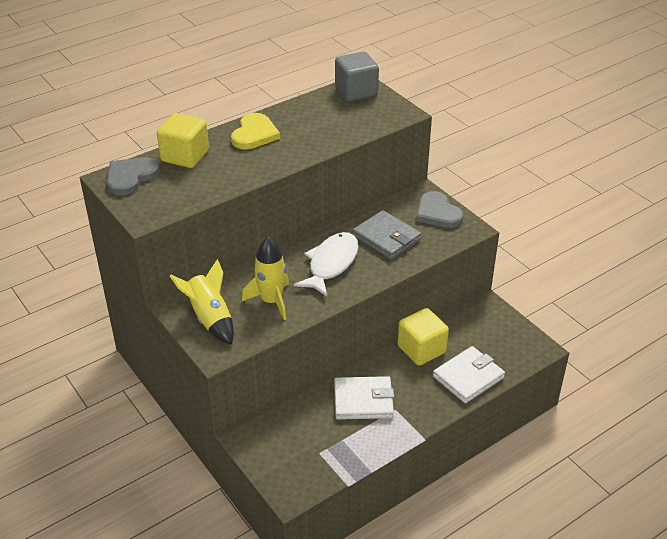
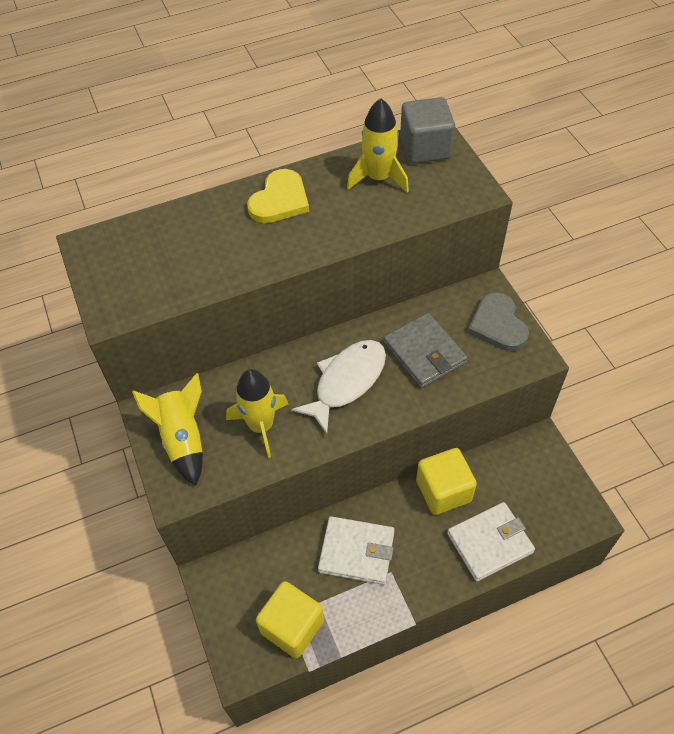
camera: 15 degrees right, 15 degrees up
(130, 177) = (113, 246): grey heart -> none
(185, 156) = (186, 223): yellow cube -> yellow cube (292, 626)
(326, 112) = (378, 178): none -> yellow rocket

